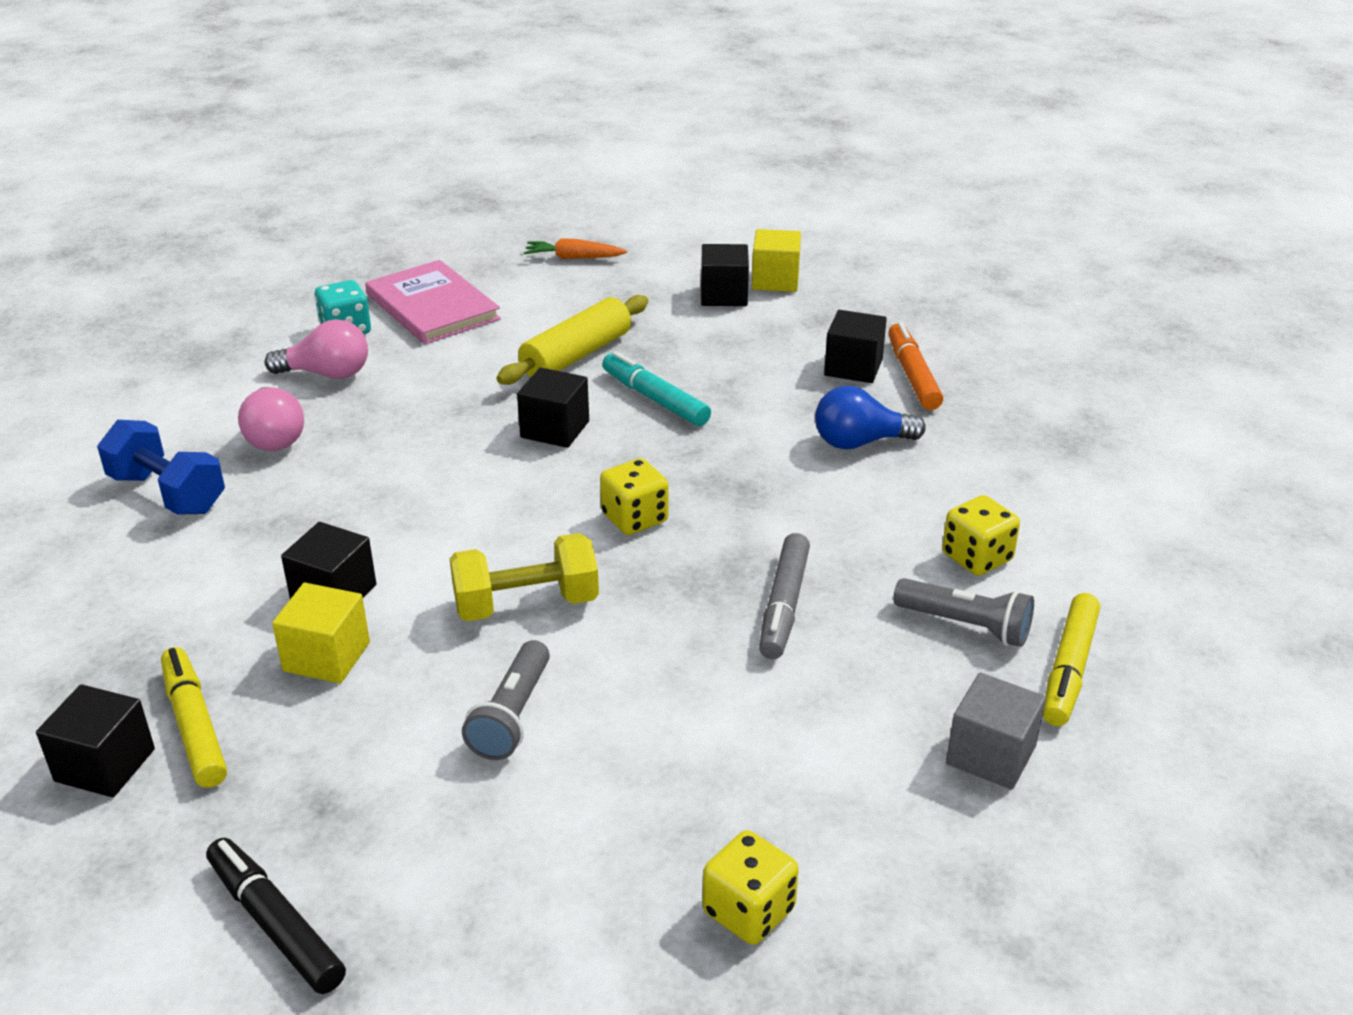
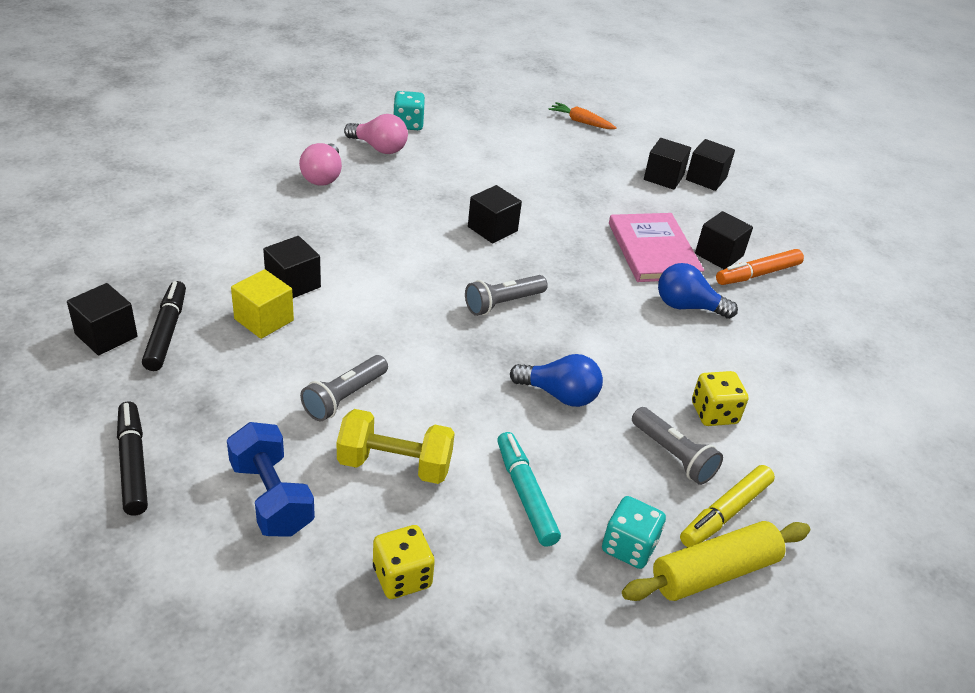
camera: 20 degrees right, 5 degrees up
(168, 493) = (242, 190): blue dumbbell -> blue dumbbell (271, 497)
(195, 726) = (166, 332): yellow marker -> black marker
(432, 307) = (470, 126): pink book -> pink book (653, 250)
(526, 604) = (399, 332): yellow dumbbell -> yellow dumbbell (395, 465)
(576, 355) = (539, 186): yellow rolling pin -> yellow rolling pin (714, 573)
(635, 518) = (503, 303): yellow dice -> grey flashlight
(655, 399) = (570, 231): turquoise marker -> turquoise marker (525, 494)
(775, 280) = (706, 178): yellow cube -> black cube
(784, 605) = (559, 395): grey marker -> blue light bulb
(913, 375) = (757, 274): orange marker -> orange marker turned 135 degrees counterclockwise
(991, 755) = (628, 547): grey cube -> turquoise dice

